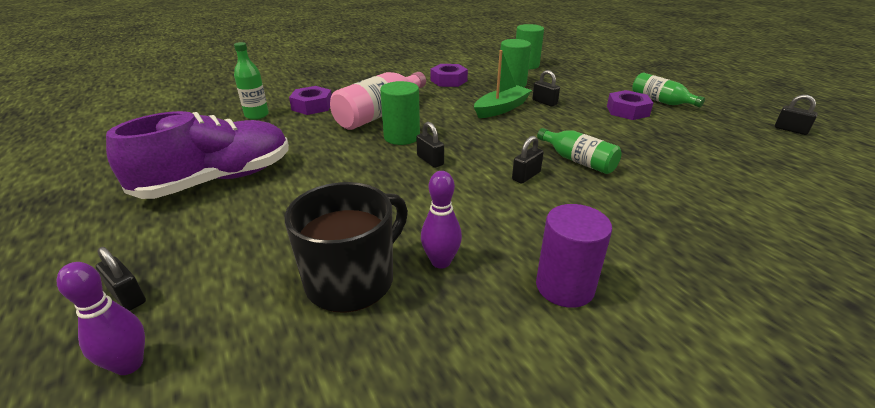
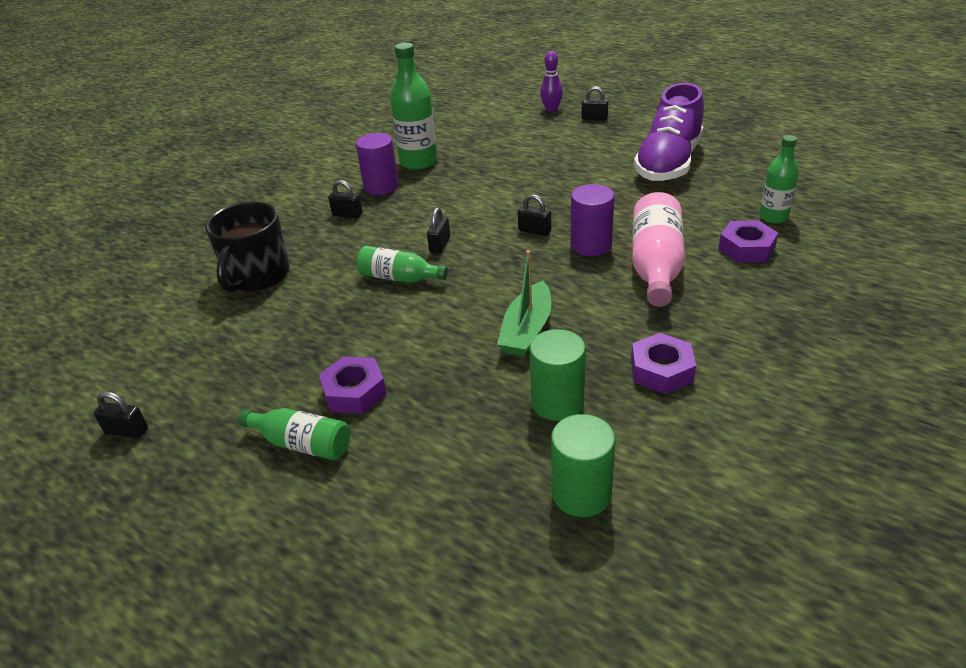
camera: 155 degrees right, 5 degrees up
(352, 280) = (498, 154): black mug -> black mug (257, 276)
(401, 137) = (591, 245): green cylinder -> purple cylinder
(441, 262) = (458, 174): purple bowling pin -> none
(480, 320) = (419, 162): none -> green bottle
(544, 102) = (478, 368): black padlock -> black padlock (347, 214)

